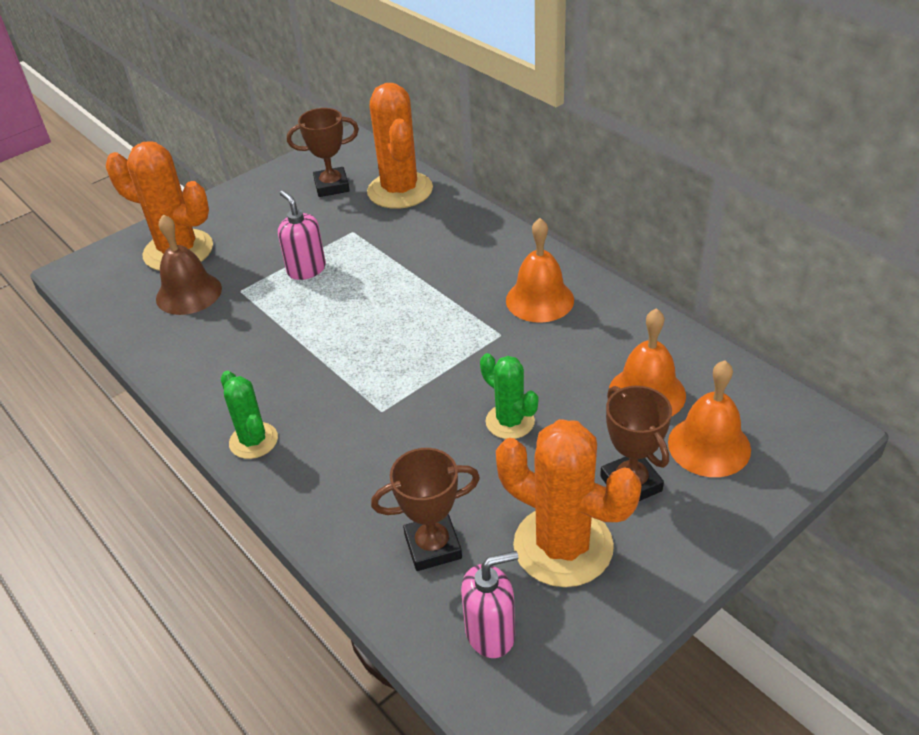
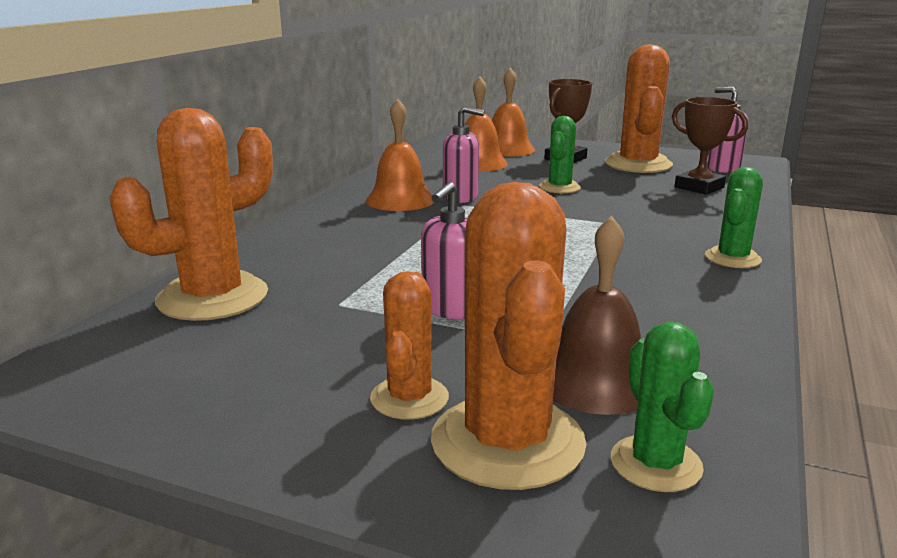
camera: 120 degrees left, 20 degrees down
(124, 284) = (655, 464): none -> green cactus
(235, 234) = (409, 398): none -> orange cactus
(332, 186) = (211, 353): brown trophy -> none
(522, 339) = (461, 197): none -> pink soap dispenser

